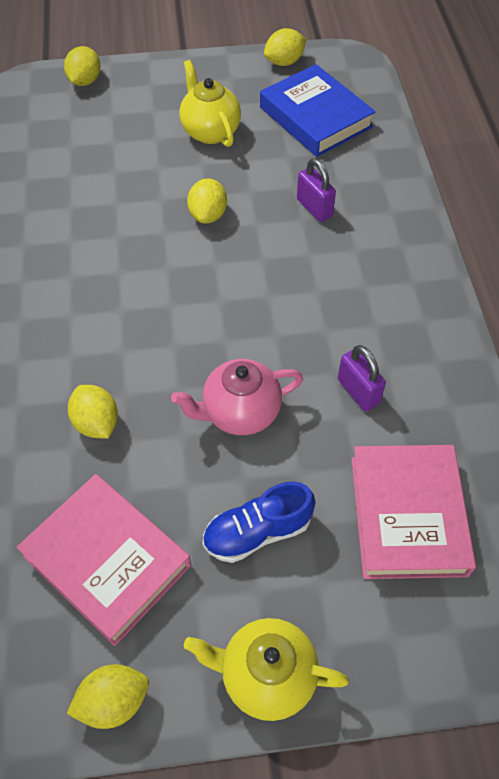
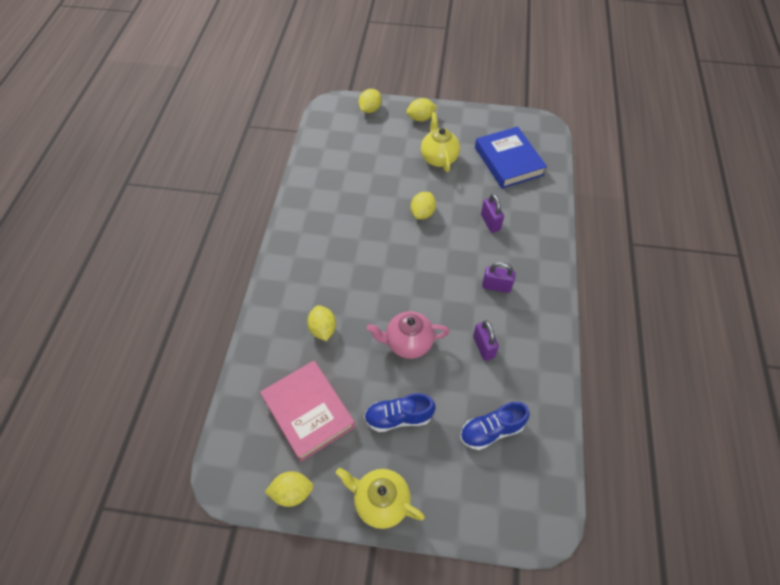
camera: 15 degrees right, 0 degrees up
(284, 62) = (499, 119): yellow lemon -> yellow lemon (420, 118)
(351, 298) = (496, 286): none -> purple padlock
(408, 515) = (491, 430): pink book -> blue shoe

